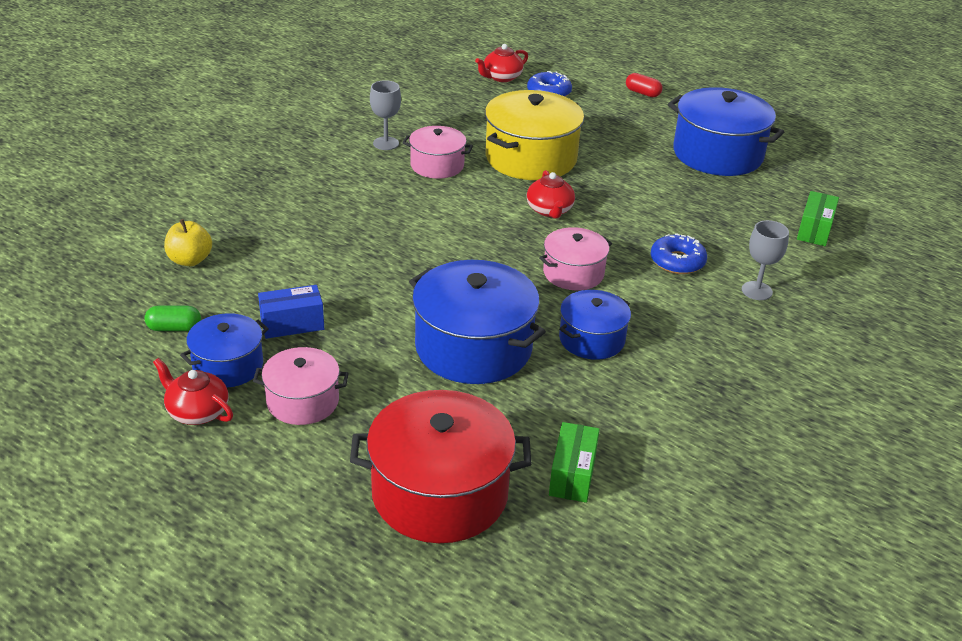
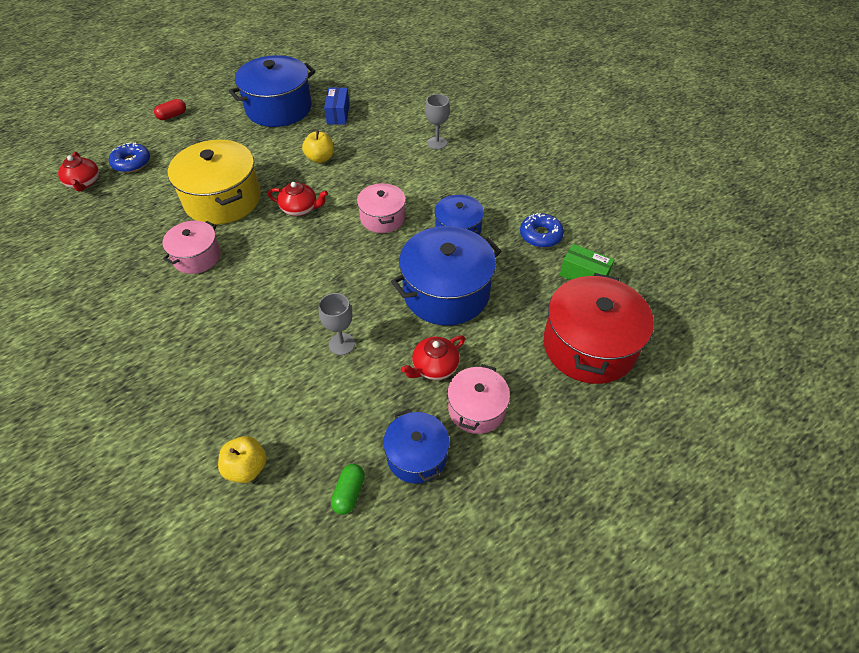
camera: 70 degrees left, 15 degrees up
(197, 411) = (469, 487): red teapot -> red teapot (434, 367)
(292, 324) = (377, 400): blue box -> blue box (338, 114)
(386, 143) = (138, 282): grey goblet -> grey goblet (341, 344)
(648, 204) = (320, 158): none -> yellow apple
(677, 261) = (392, 166): blue donut -> blue donut (540, 235)
(814, 230) = (386, 99): green box -> none

